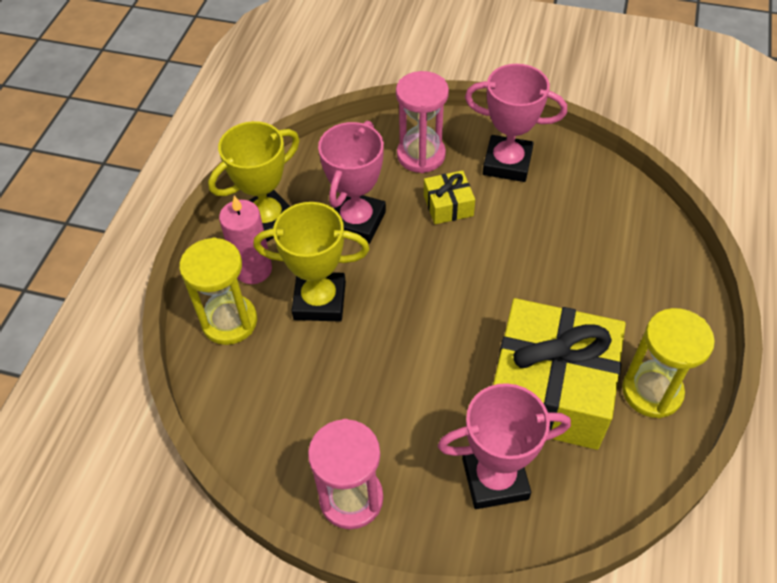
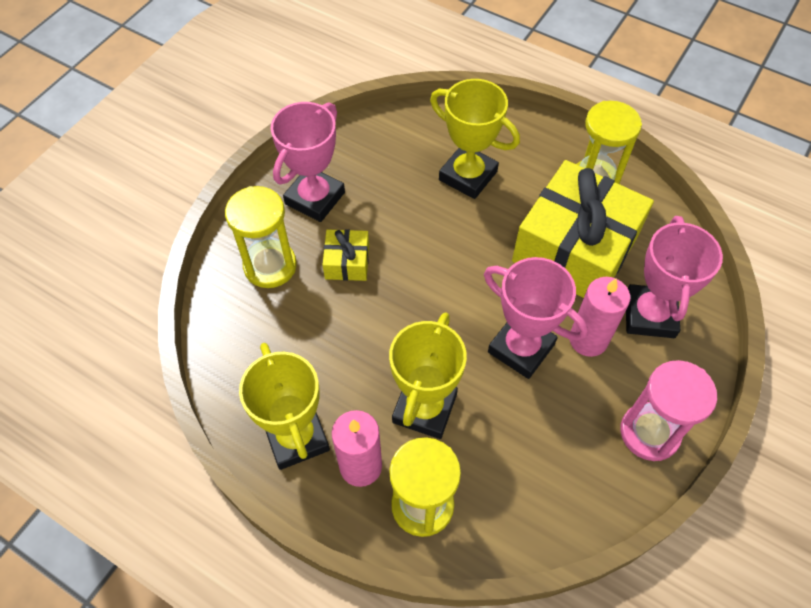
camera: 75 degrees left, 5 degrees up
(357, 221) = (334, 348): pink trophy -> pink trophy (521, 348)
(421, 155) = (270, 266): pink hourglass -> yellow hourglass
(440, 422) = (588, 339): none -> pink candle
(597, 272) = (468, 176): none -> yellow trophy

